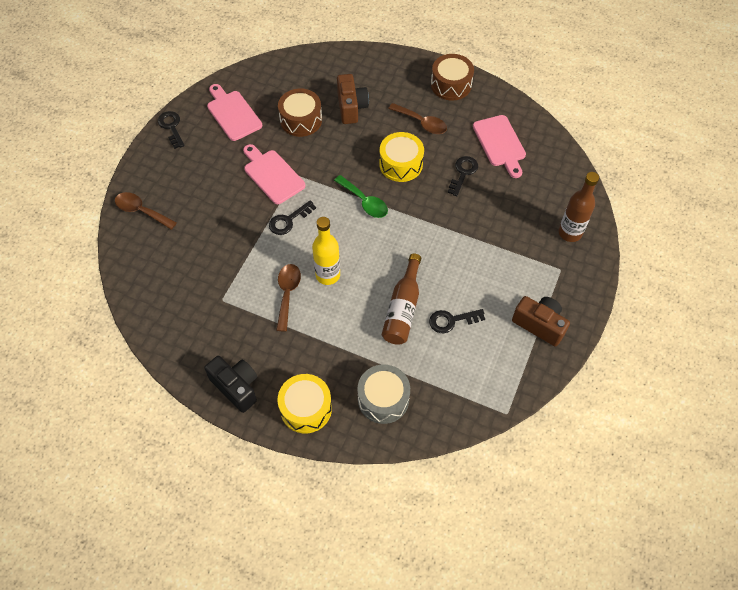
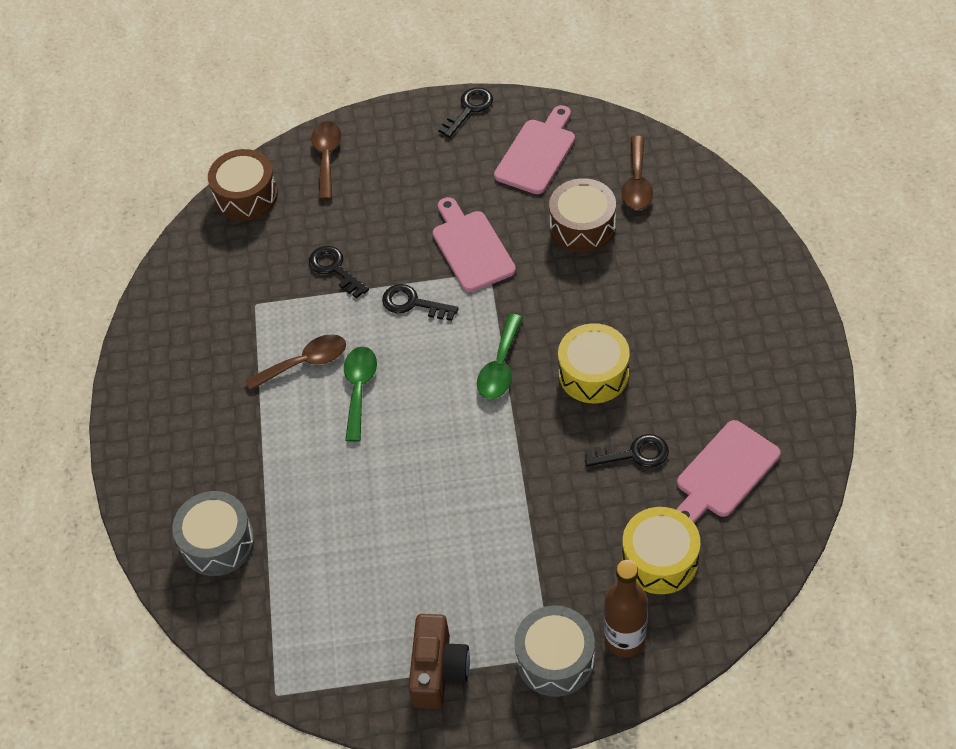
camera: 65 degrees right, 5 degrees down
(236, 387) = (149, 385): black camera -> none
(272, 175) = (471, 248): pink cutting board -> pink cutting board turned 45 degrees counterclockwise
(306, 408) = (160, 469): yellow drum -> yellow drum (660, 559)
(328, 275) = (359, 389): yellow bottle -> green spoon
(351, 107) = (648, 267): brown camera -> none
(403, 308) = (361, 496): brown bottle -> none
(422, 123) = (686, 360): brown spoon -> brown spoon (637, 183)
(451, 85) = (787, 358): brown drum -> brown drum (246, 196)
(452, 320) = (378, 561): black key -> black key (335, 269)
(564, 268) = (555, 659): none -> grey drum

